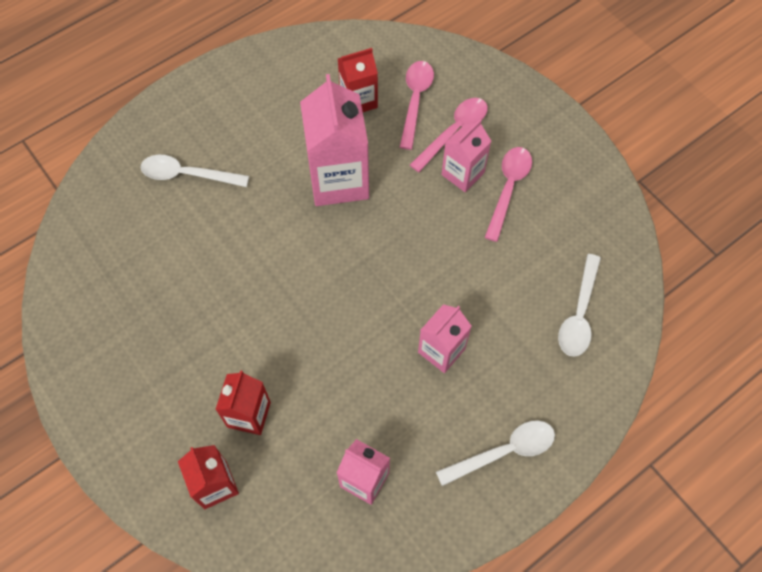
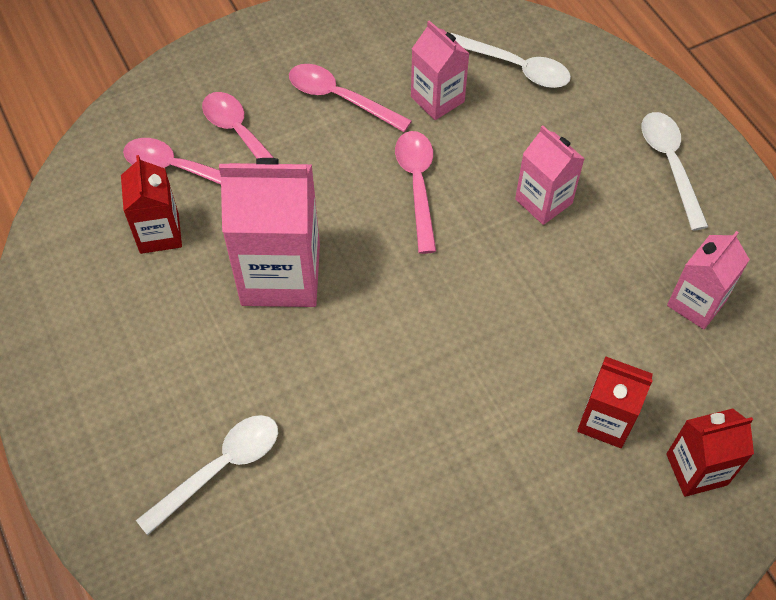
camera: 80 degrees left, 5 degrees down
(187, 175) = (220, 468): white spoon -> white spoon turned 150 degrees counterclockwise
(436, 256) = (417, 185): none -> pink spoon
(462, 174) = (307, 139): pink carton -> pink carton (437, 99)

